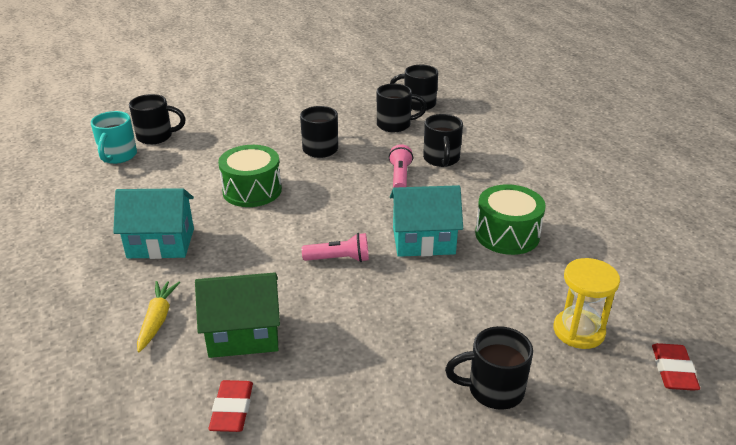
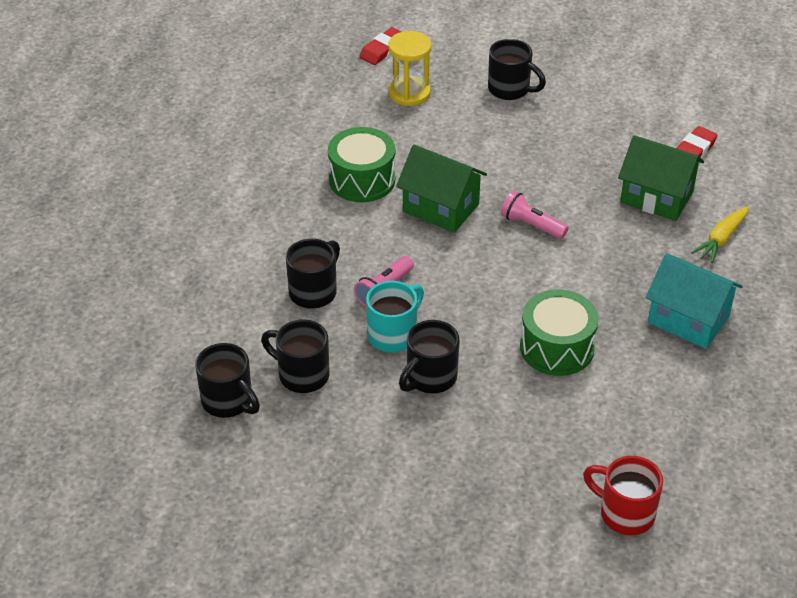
camera: 145 degrees left, 10 degrees up
(118, 156) = (691, 493): turquoise mug -> turquoise mug (393, 334)
(156, 137) = (625, 513): black mug -> red mug
(423, 241) = (441, 208): turquoise house -> green house

